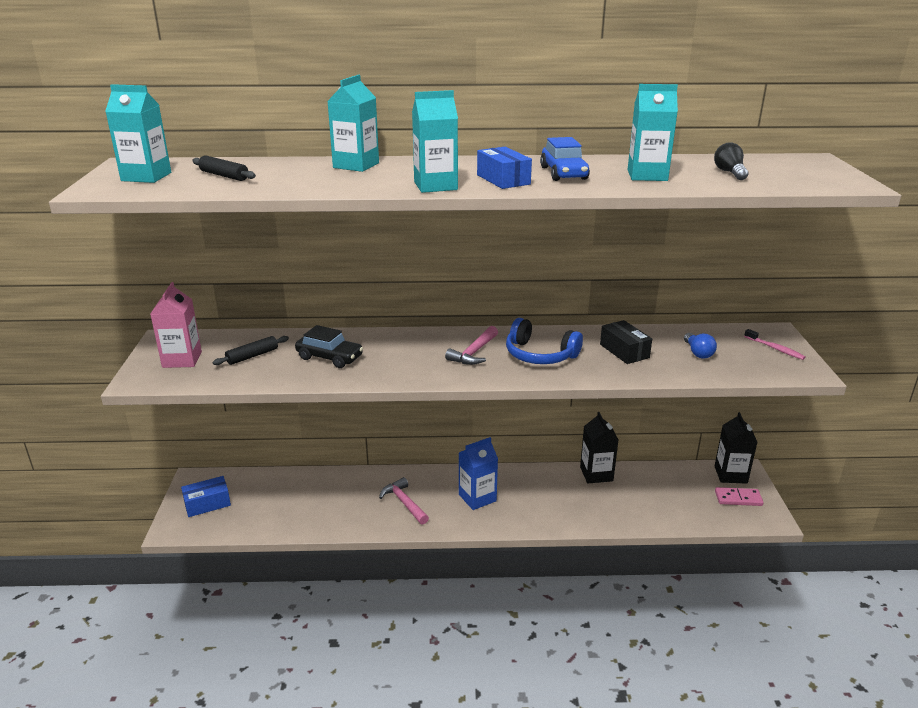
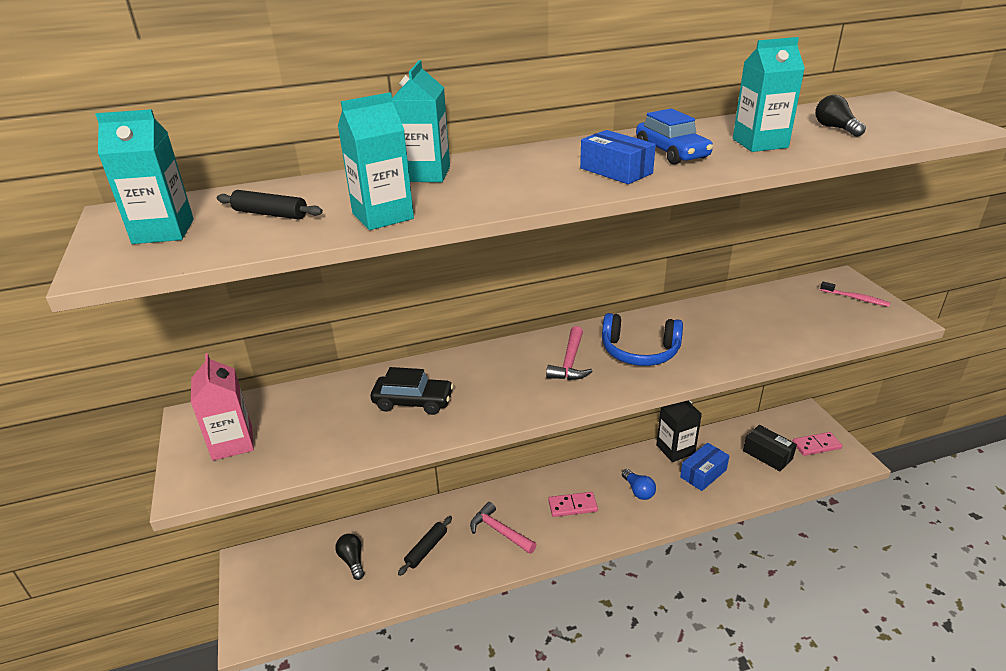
camera: 15 degrees left, 5 degrees up
(207, 504) = (276, 589): blue box -> blue box (703, 473)
(252, 356) = (319, 419): black rolling pin -> black rolling pin (426, 549)
(274, 497) = (352, 560): none -> black light bulb
(435, 186) = (549, 191): turquoise carton -> turquoise carton (383, 216)
(477, 498) = (572, 506): blue carton -> pink domino
(624, 351) = (720, 329): black box -> black box (767, 455)
(698, 353) = (790, 317): blue light bulb -> blue light bulb (638, 491)
(730, 474) = (796, 421): black carton -> none

